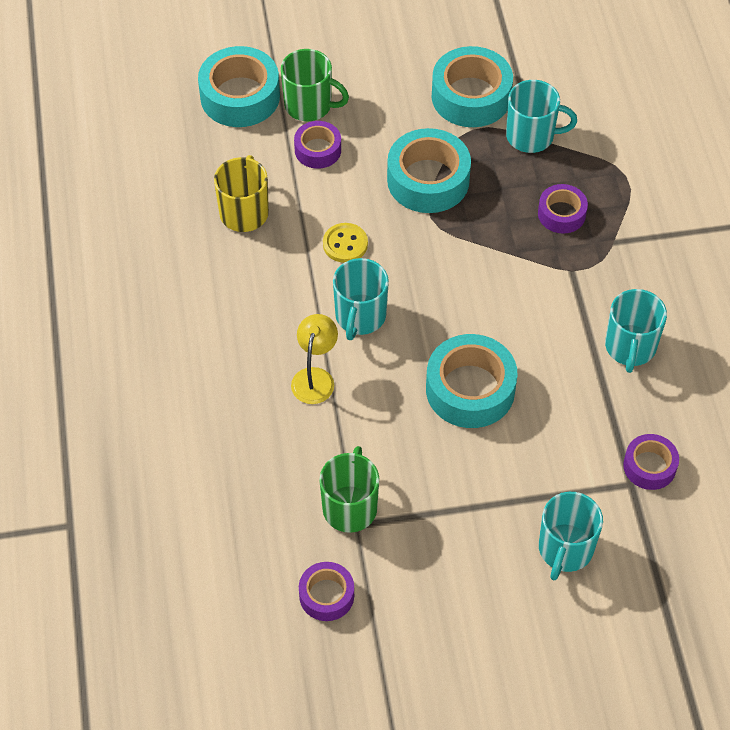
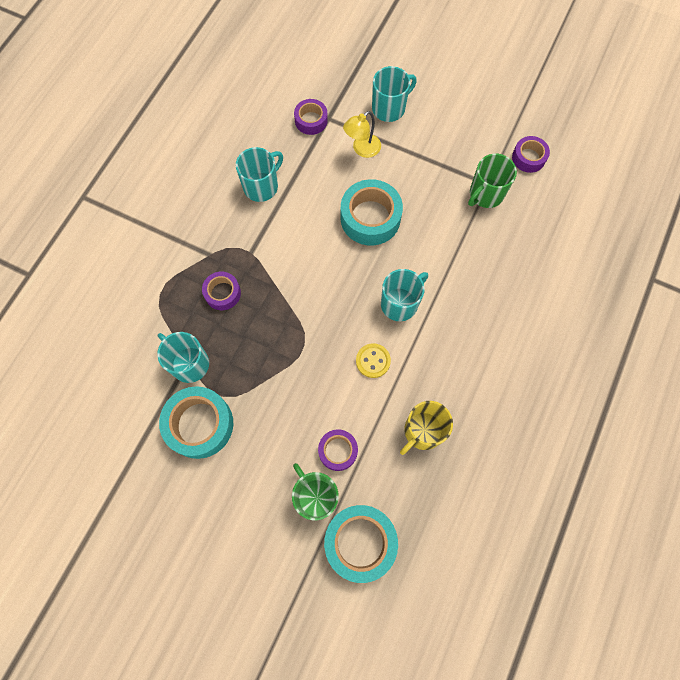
camera: 145 degrees left, 15 degrees up
(315, 377) = (454, 281): yellow lamp -> yellow lamp (362, 149)
(428, 180) = (283, 374): turquoise tape -> none

